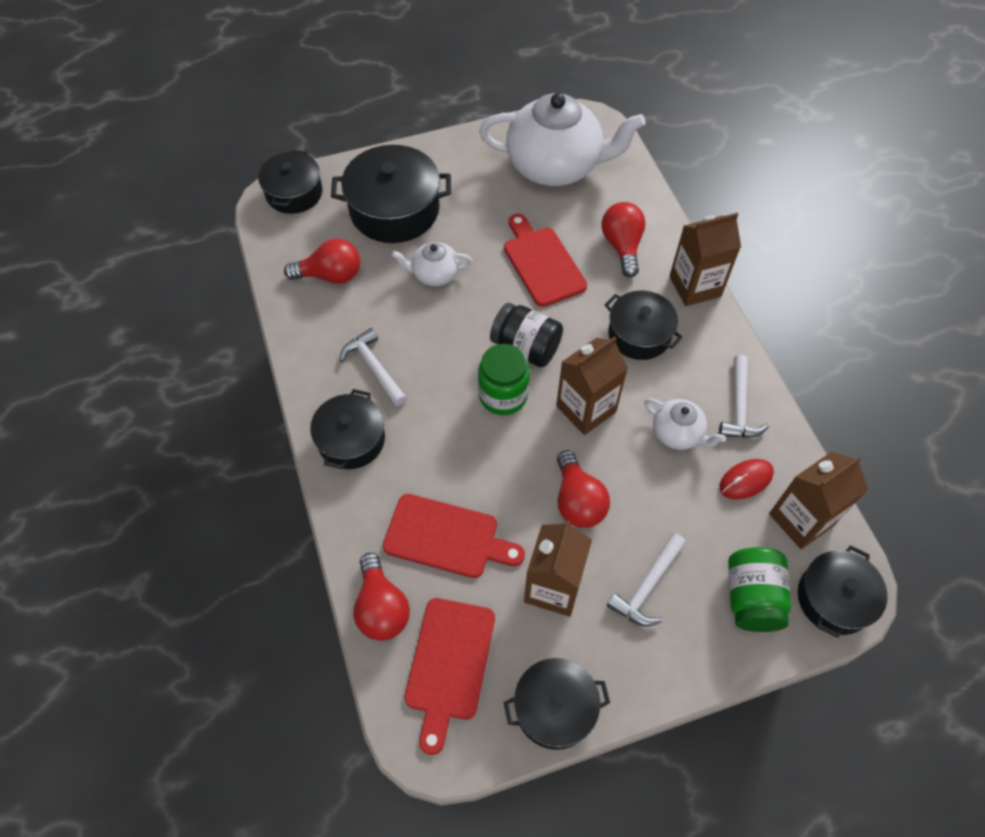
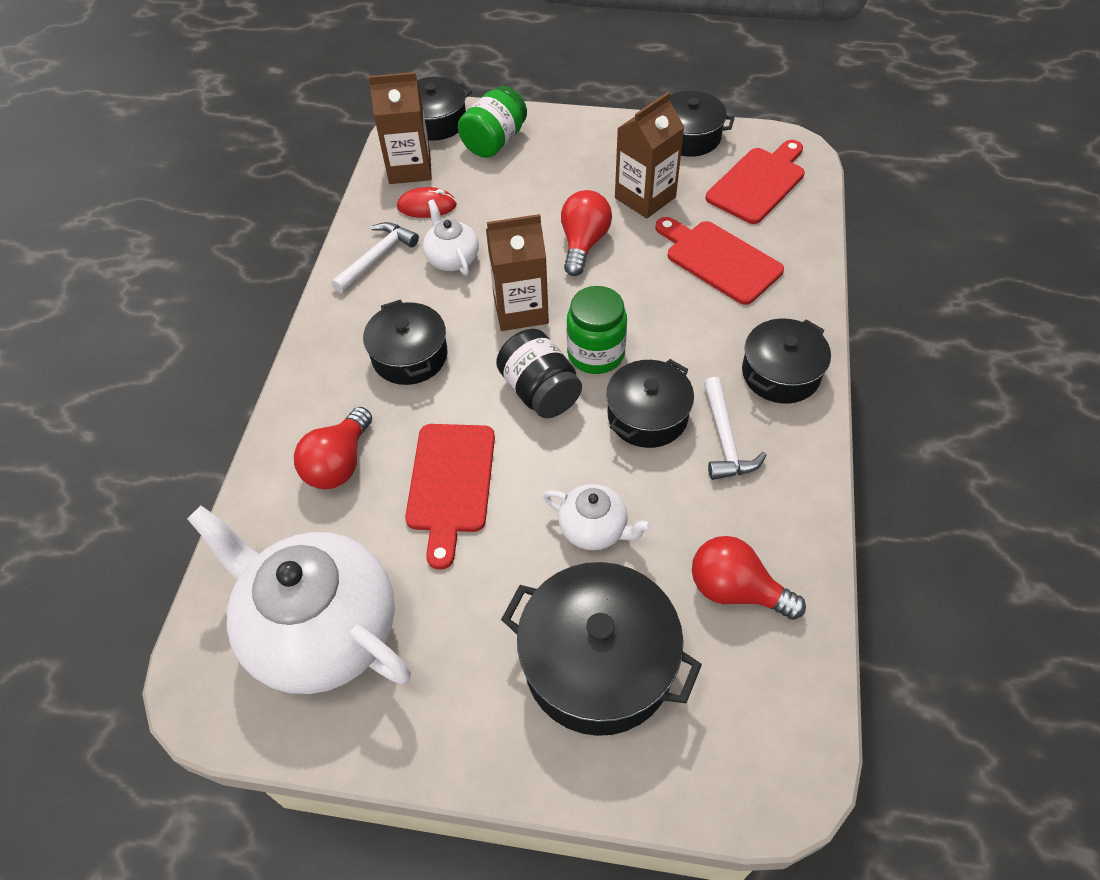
camera: 150 degrees left, 5 degrees down
(294, 193) = (745, 778): black pot -> black pot (647, 415)
(381, 607) = (801, 234): red light bulb -> none
(647, 586) = (568, 173): white hammer -> none
(695, 286) = (305, 380): brown carton -> none

